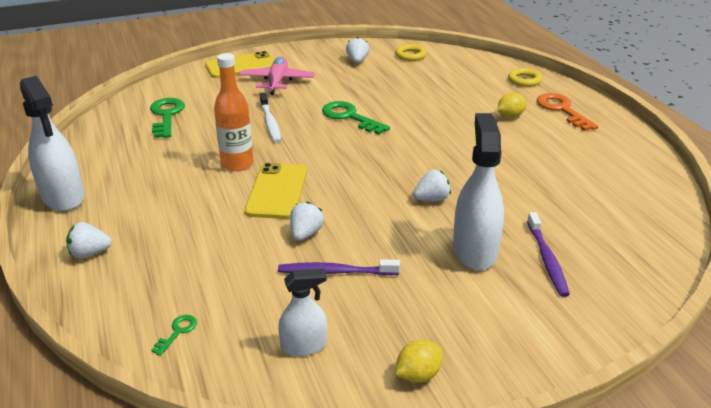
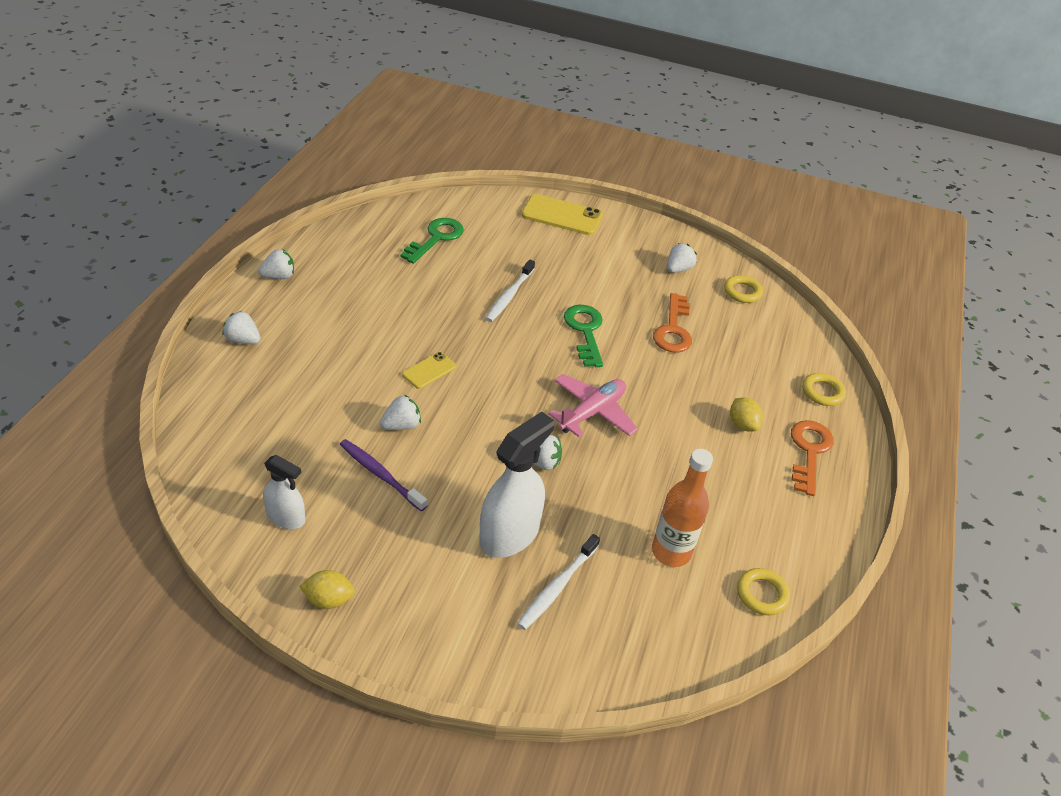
camera: 35 degrees right, 10 degrees up
(63, 197) = (279, 276): white spray bottle -> white strawberry
(177, 332) = (224, 445): green key -> none
(237, 164) = (432, 323): orange bottle -> orange bottle (671, 552)
(277, 82) = (571, 252): pink plane -> pink plane (592, 412)
(277, 191) = (429, 371): yellow phone -> yellow phone, size x0.56
(401, 90) = (673, 329): none -> orange key
(510, 116) = (742, 424): yellow lemon -> yellow lemon turned 60 degrees clockwise
(547, 259) = (557, 587): purple toothbrush -> white toothbrush
(649, 189) = (762, 594): none -> yellow ring

